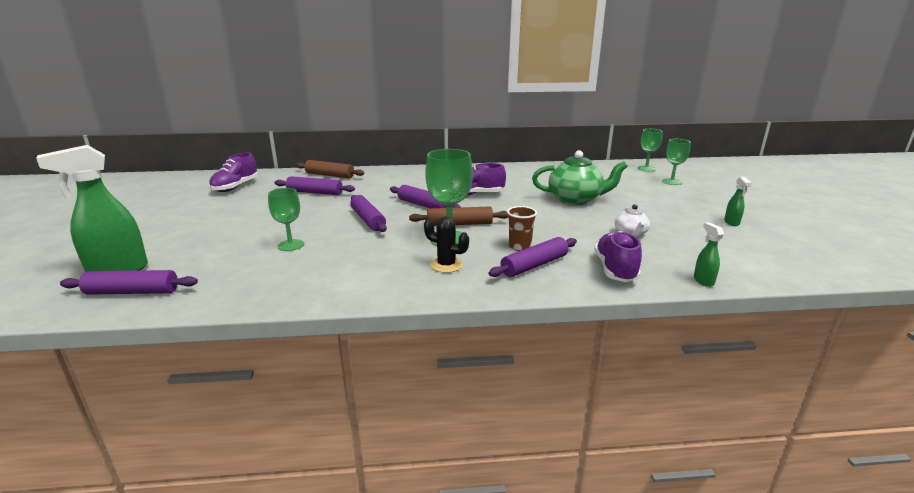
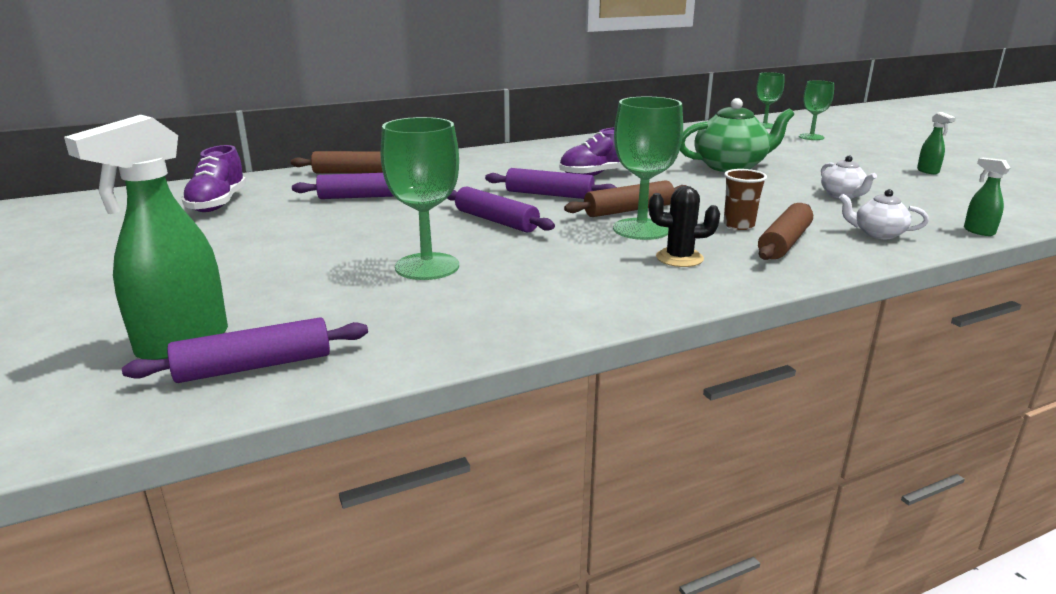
camera: 20 degrees left, 0 degrees up
(290, 245) = (427, 266): green goblet -> green goblet, size x1.59
(534, 265) = (784, 243): purple rolling pin -> brown rolling pin
(615, 270) = (877, 234): purple shoe -> white teapot

